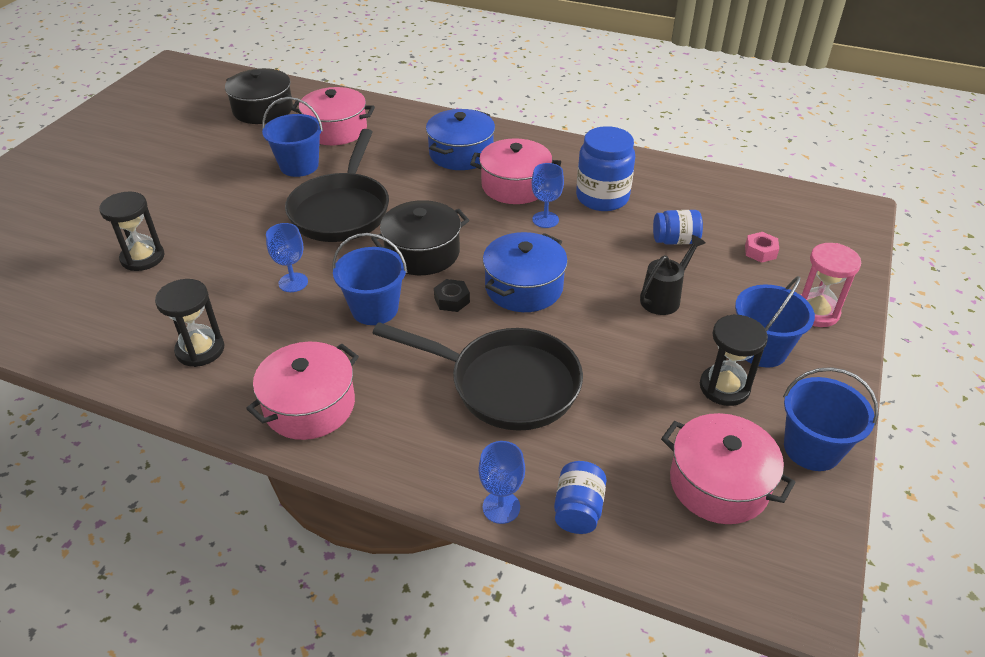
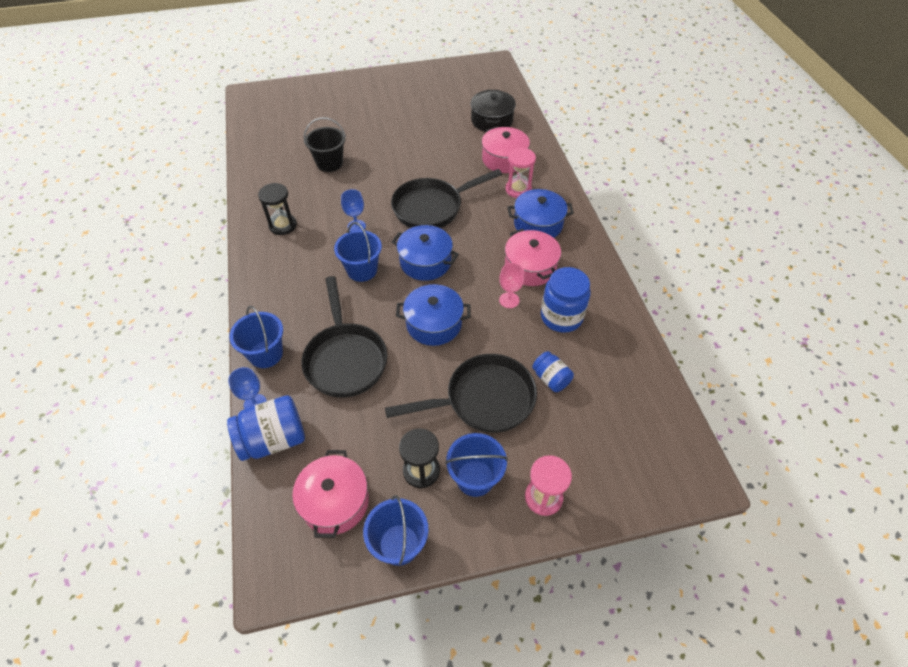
camera: 55 degrees right, 10 degrees up
(142, 258) = (329, 163): black hourglass -> black bucket
(299, 166) = (455, 167): blue bucket -> blue bucket (266, 354)
(310, 406) = (274, 288): pink pot -> none
(394, 142) = (518, 189): none -> pink hourglass
(422, 253) = (425, 262): black pot -> blue pot
(452, 300) = (395, 298): black nut -> none
(545, 220) = (509, 300): blue goblet -> pink goblet
(578, 510) = (273, 439): blue jar -> blue jar, size x1.70
(664, 298) = (483, 400): black watering can -> black pan
(760, 251) = (584, 435): pink nut -> none

